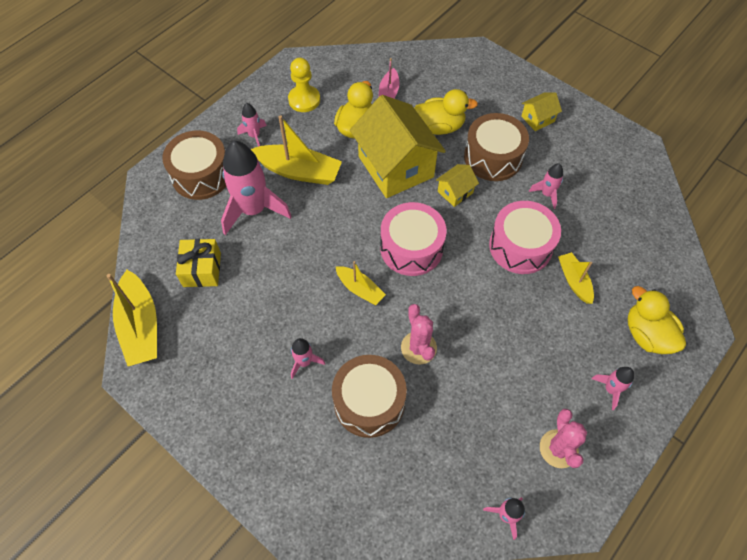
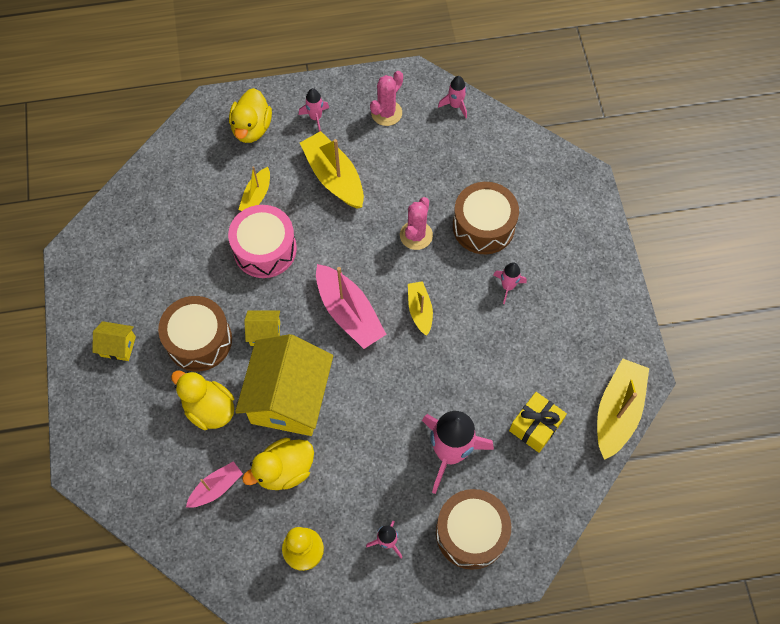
camera: 140 degrees left, 5 degrees up
(299, 171) = (378, 463): yellow boat -> yellow boat (334, 177)
(411, 248) = (349, 313): pink drum -> pink boat
(546, 194) = (195, 273): pink rocket -> none

